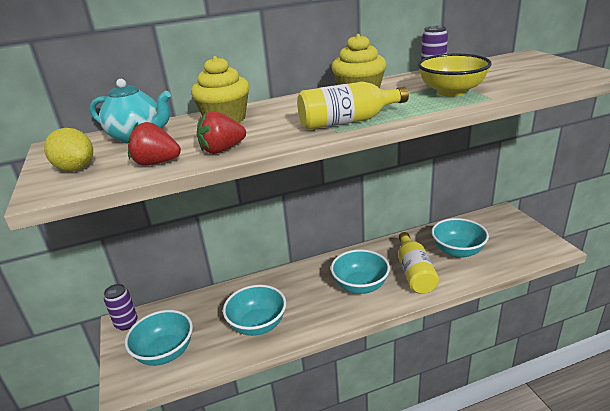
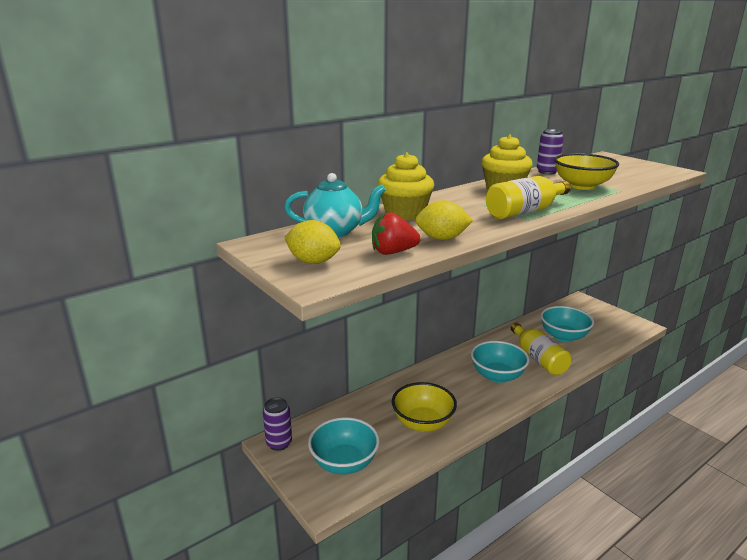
camera: 20 degrees left, 5 degrees down
(222, 150) = (442, 238): red strawberry -> yellow lemon
(258, 325) = (423, 423): turquoise bowl -> yellow bowl

